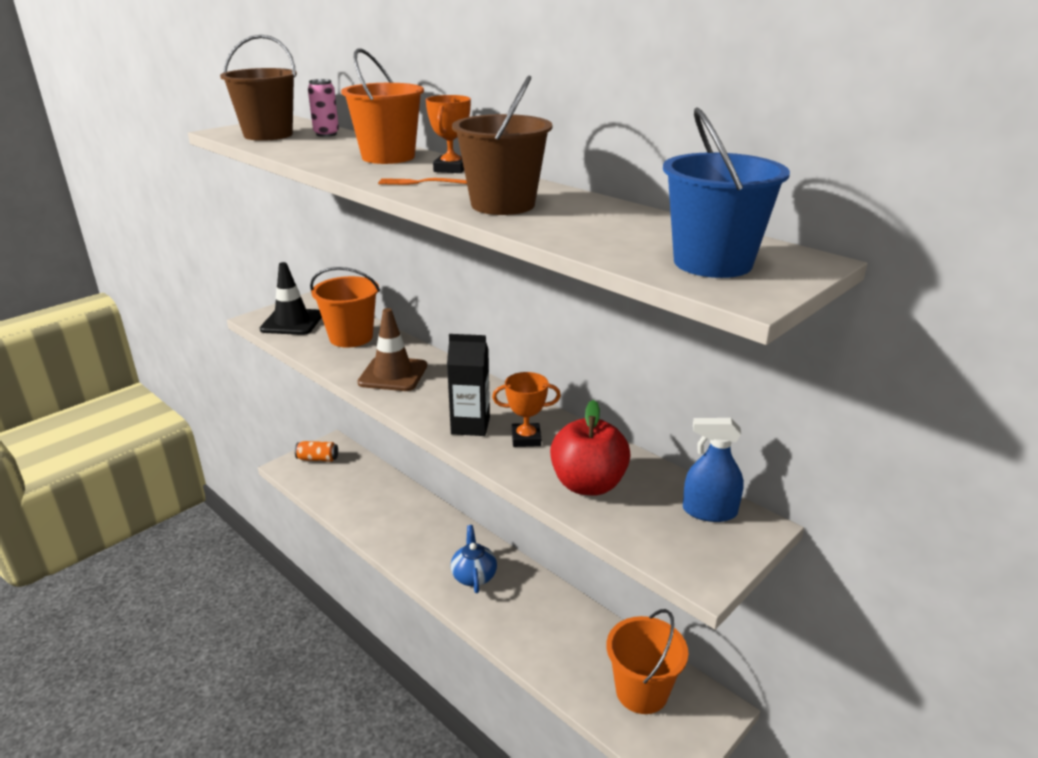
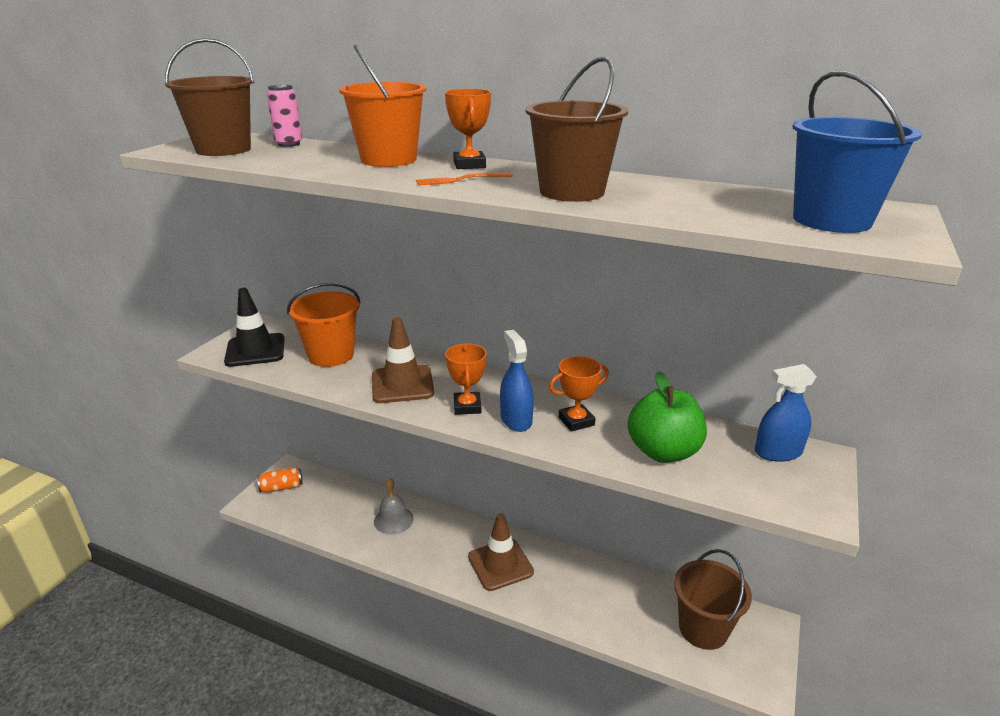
camera: 20 degrees left, 0 degrees up
(398, 510) = (393, 520): none -> grey bell
(435, 405) = (467, 406): none -> orange trophy
(470, 425) = (516, 420): black carton -> blue spray bottle
(474, 575) = (500, 564): blue teapot -> brown traffic cone
(588, 484) = (663, 452): red apple -> green apple
(641, 691) = (703, 628): orange bucket -> brown bucket

